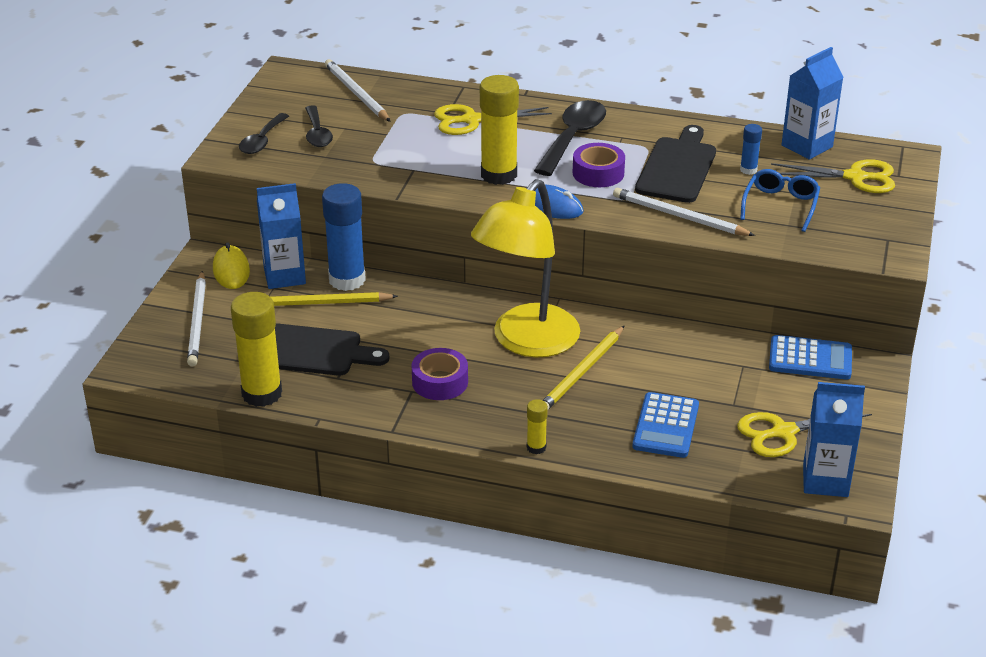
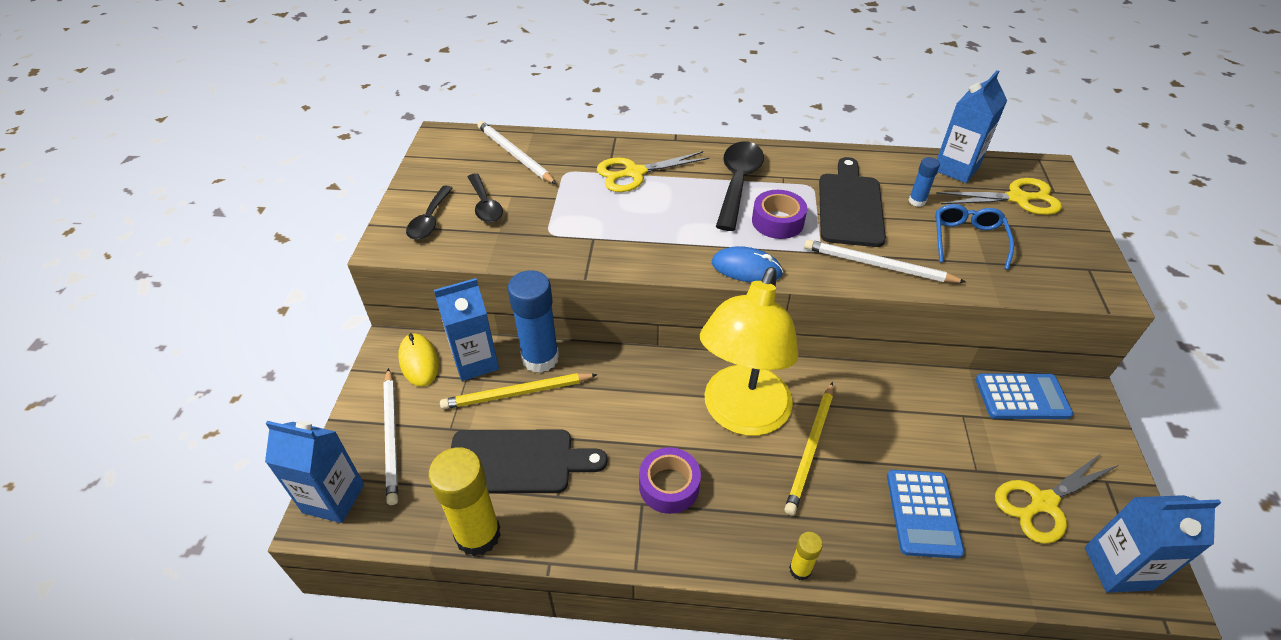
camera: 10 degrees left, 10 degrees up
(141, 357) = (333, 498): none -> blue carton
(499, 175) = (681, 235): yellow glue stick -> none

